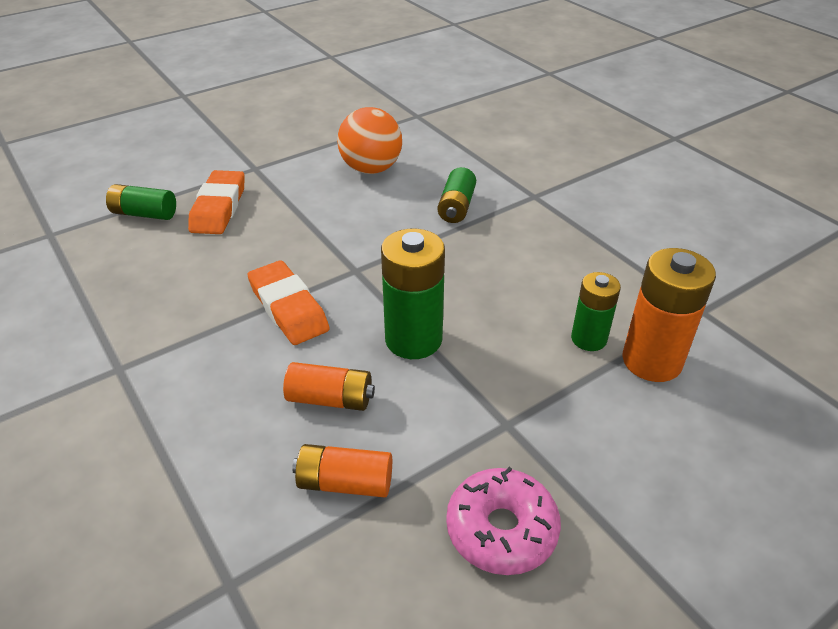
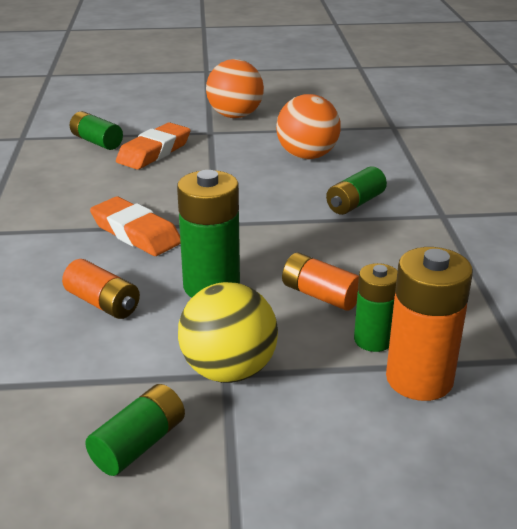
camera: 30 degrees right, 10 degrees down
(262, 142) = (235, 116): none -> orange ball
(288, 308) = (136, 233): orange eraser -> orange eraser turned 45 degrees counterclockwise
(345, 483) = (55, 361): orange battery -> orange battery (320, 295)
(501, 529) = (139, 444): pink donut -> green battery
(506, 419) = (228, 370): none -> yellow ball

